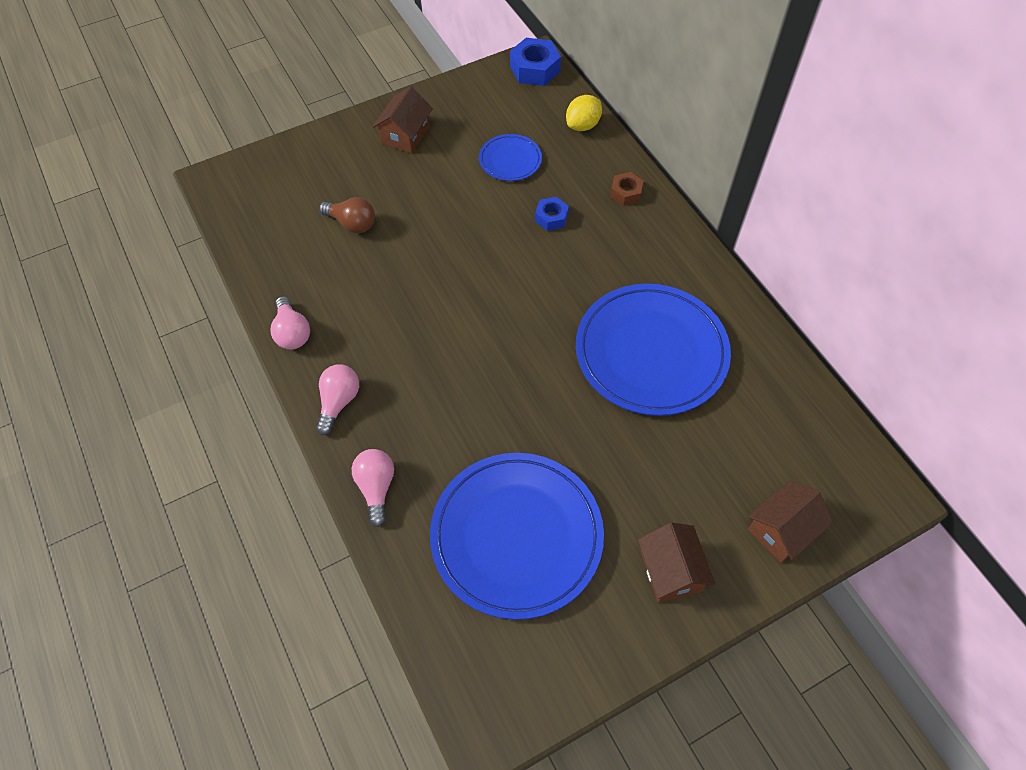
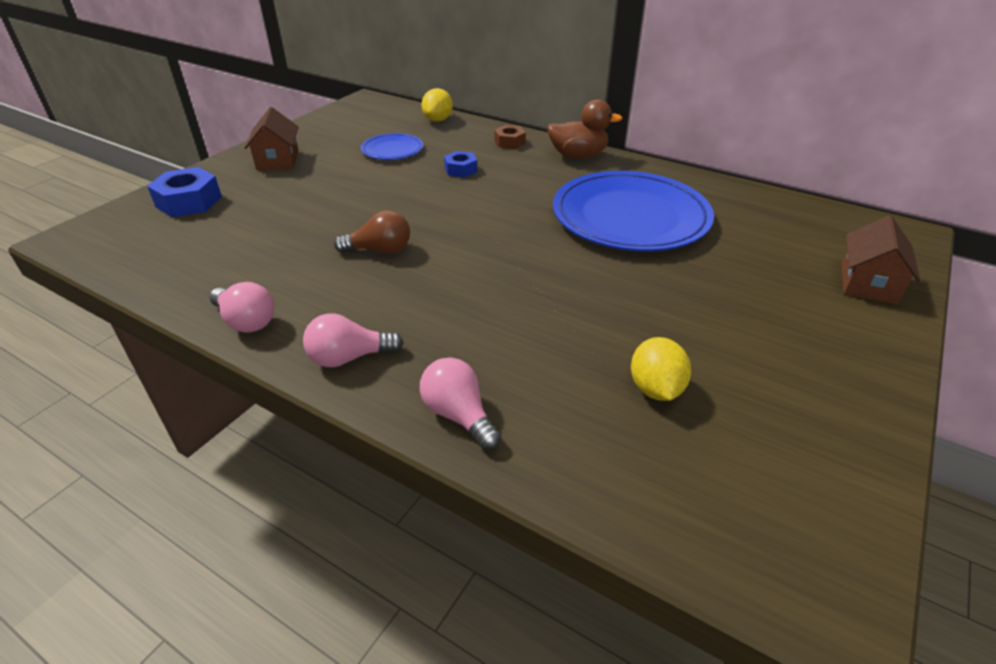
camera: 30 degrees left, 20 degrees down
(338, 402) = (349, 358): pink light bulb -> pink light bulb turned 90 degrees counterclockwise
(352, 223) = (262, 224): brown light bulb -> brown light bulb (380, 250)
(516, 536) = (655, 389): blue plate -> yellow lemon
(535, 69) = (369, 104): blue nut -> blue nut (189, 202)
(671, 571) = (824, 350): brown house -> none
(675, 243) = (578, 156): none -> brown duck

